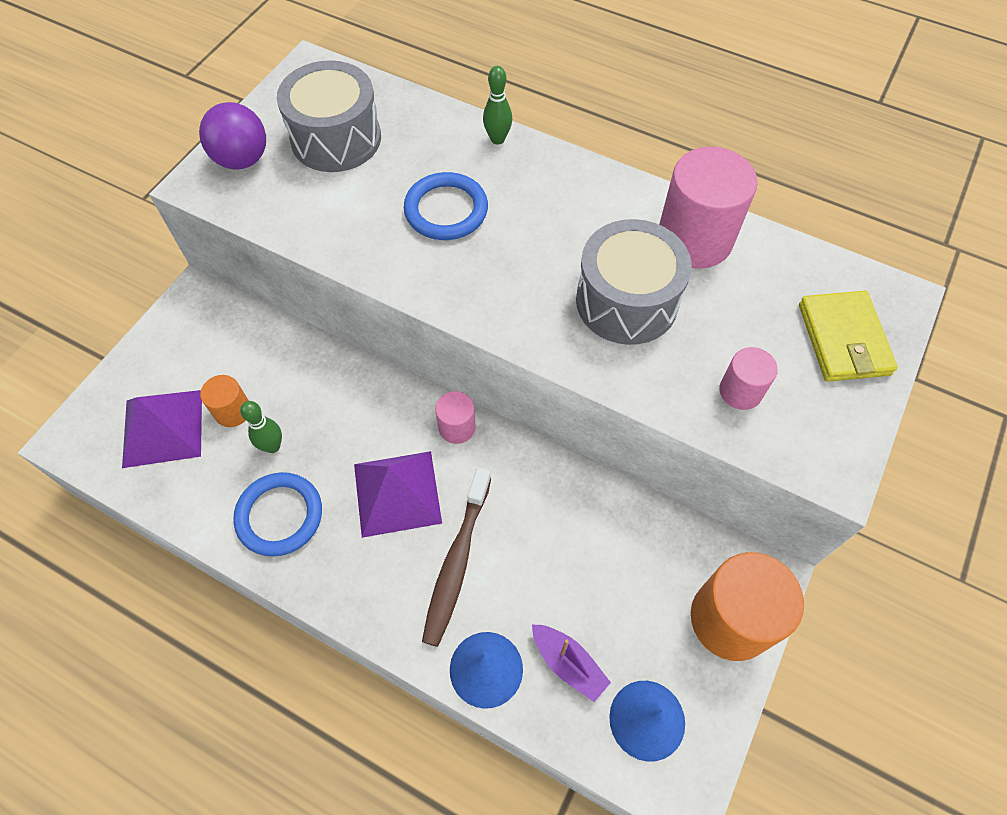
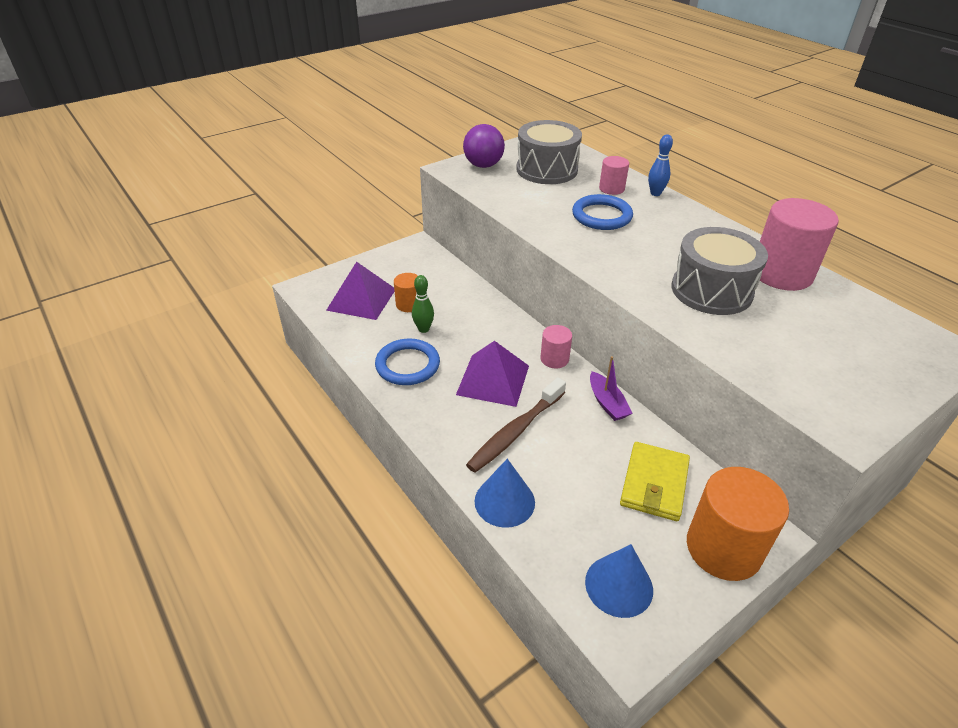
camera: 25 degrees right, 20 degrees down
(497, 139) = (655, 193): green bowling pin -> blue bowling pin
(568, 663) = (570, 523): purple boat -> purple boat (607, 403)
(740, 391) = (782, 361): pink cylinder -> pink cylinder (611, 189)
(843, 339) = (888, 358): yellow wallet -> yellow wallet (654, 484)

